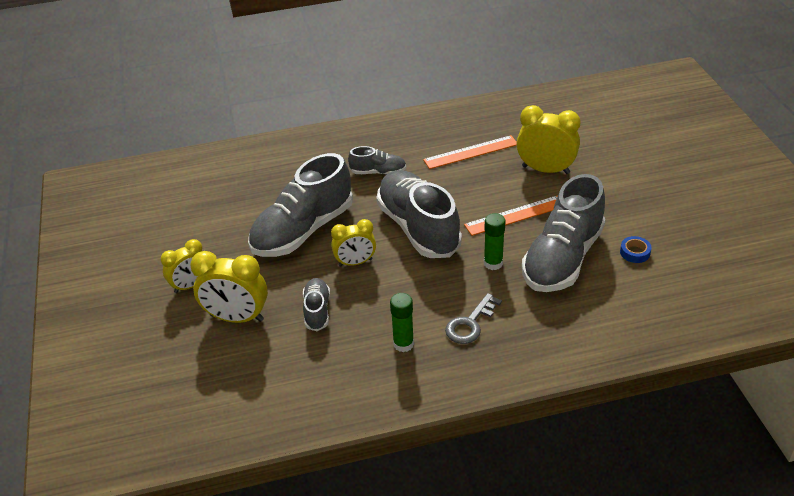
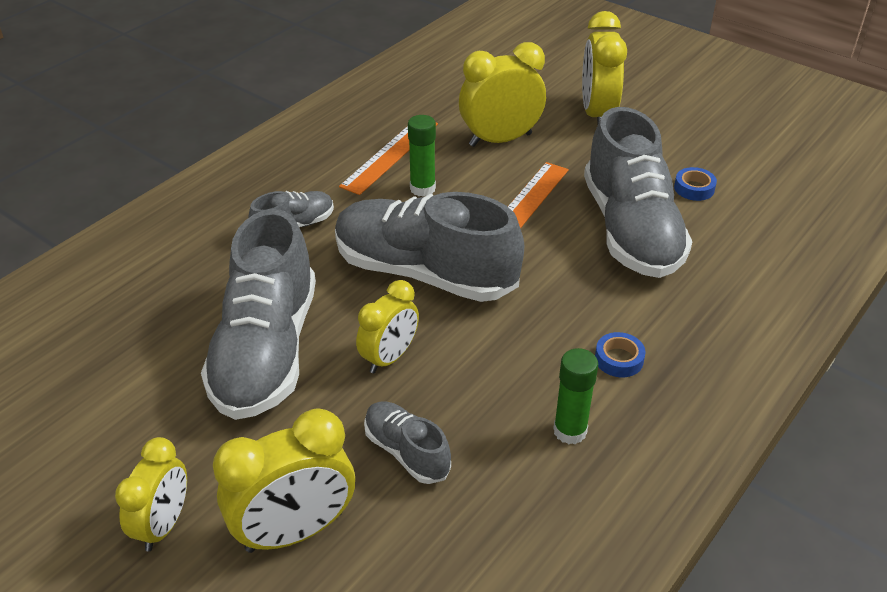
camera: 40 degrees left, 0 degrees up
(470, 324) = (619, 359): grey key -> blue tape
(493, 263) = (562, 272): green glue stick -> green glue stick (422, 188)
(627, 178) = (597, 114): none -> yellow clock

